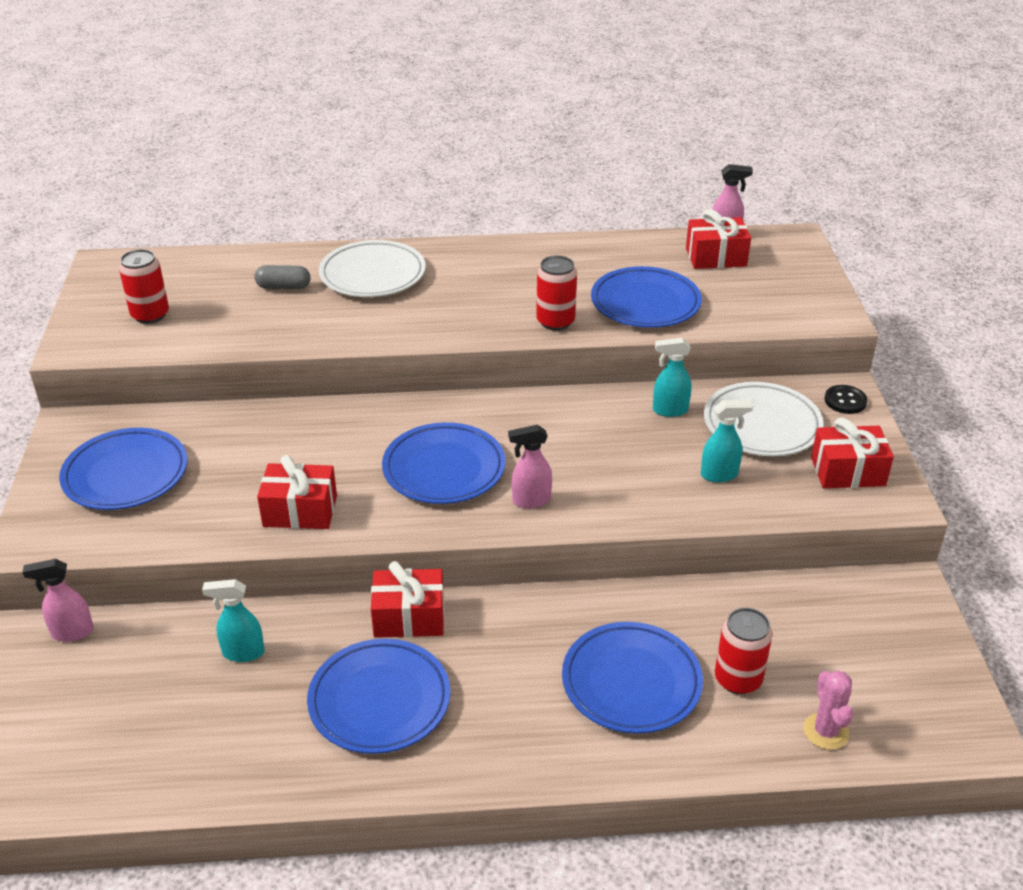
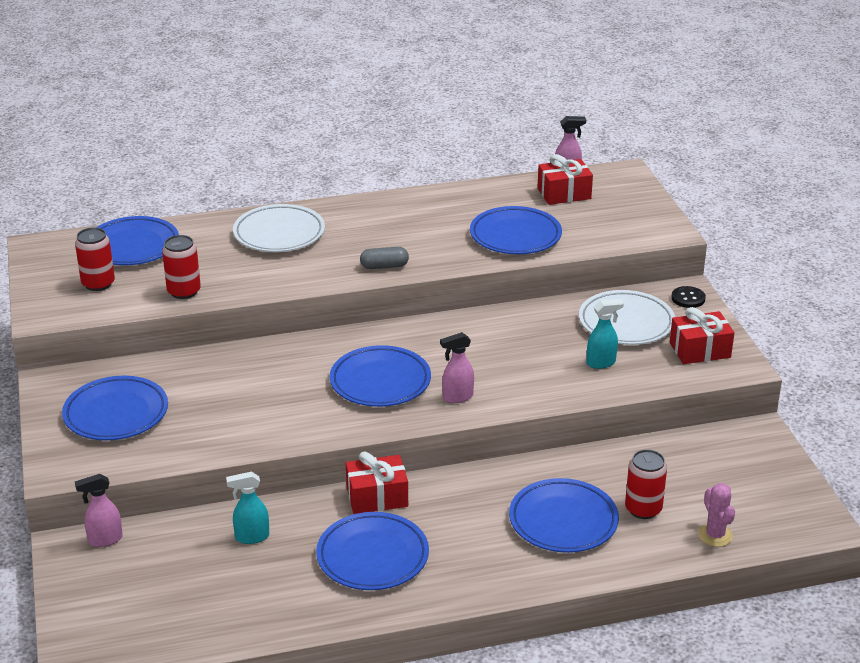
camera: 10 degrees left, 5 degrees down
(205, 274) = (133, 246): none -> blue plate
(283, 287) = (205, 250): grey capsule -> grey capsule (384, 266)
(300, 511) = (273, 424): red gift -> none
(555, 321) = (445, 257): red can -> red can (184, 291)
(669, 410) = (550, 319): turquoise spray bottle -> none

